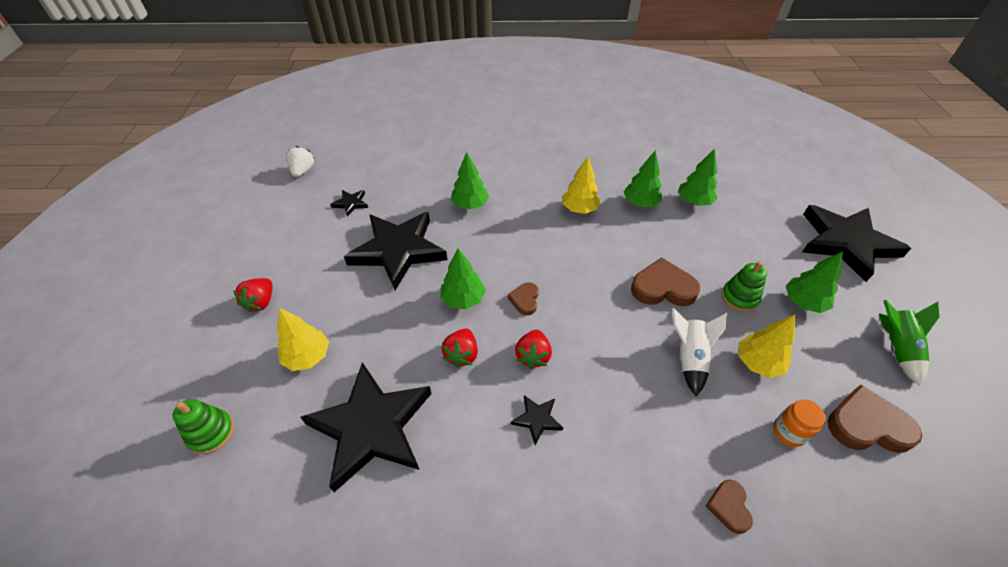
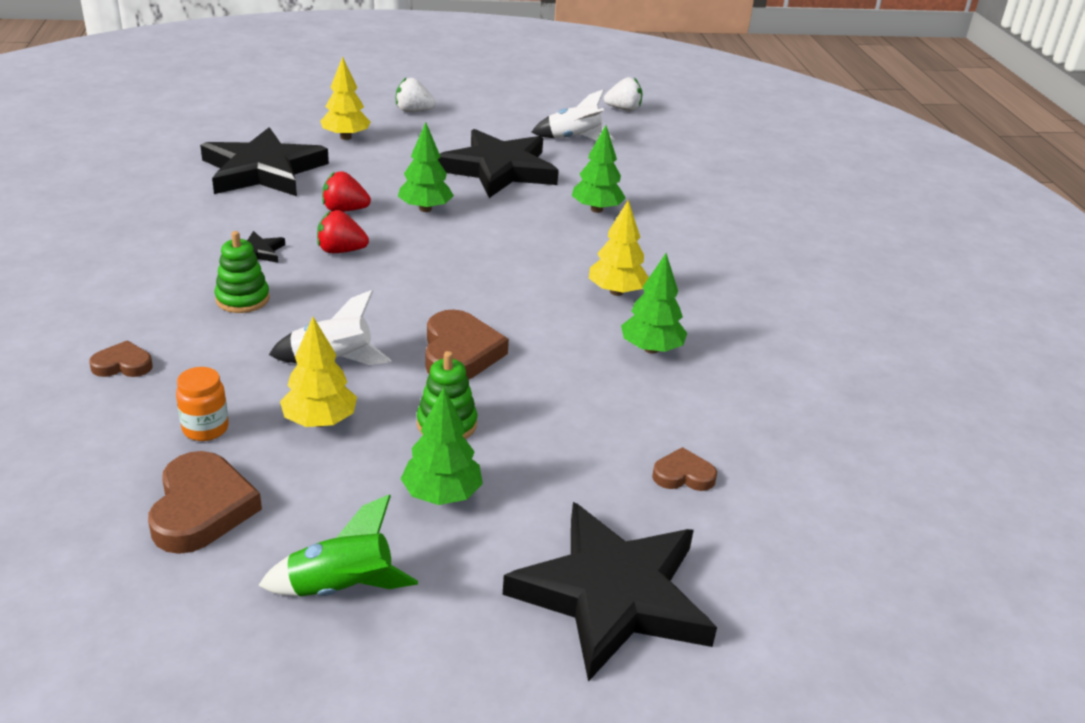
camera: 80 degrees right, 15 degrees down
(211, 433) = (269, 109): green stacking toy -> green stacking toy (242, 299)
(261, 302) = (413, 111): red strawberry -> white strawberry
(351, 203) = (574, 139): black star -> white rocket
(525, 300) = (427, 246): brown heart -> brown heart (683, 475)
(694, 202) = (676, 407): green tree -> none

